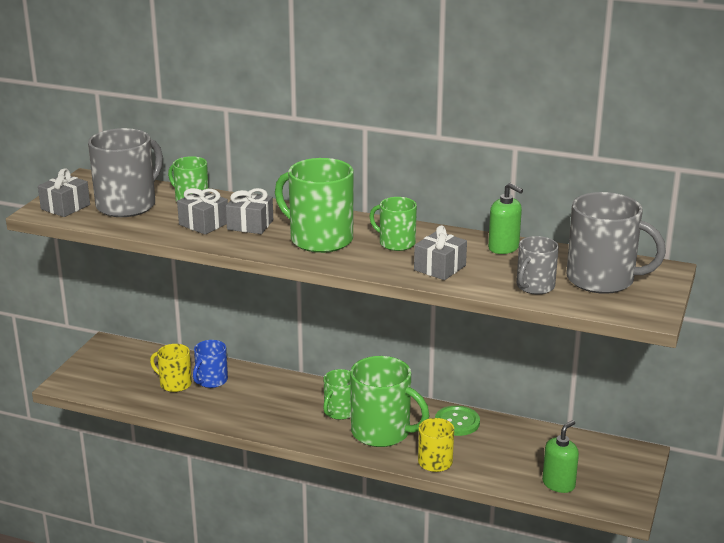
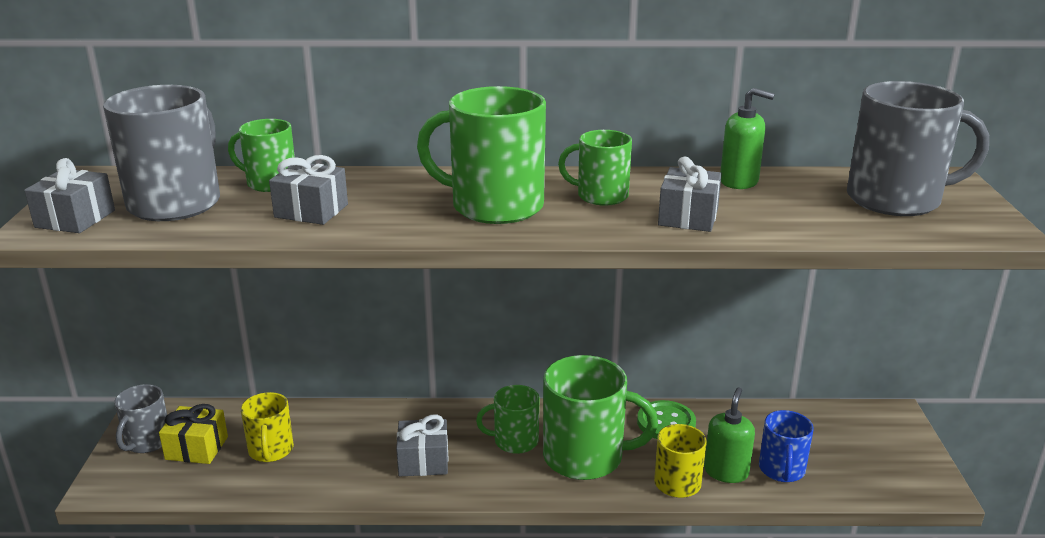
camera: 20 degrees left, 0 degrees up
(129, 372) = (196, 448): none -> yellow gift
(175, 384) = (271, 450): yellow mug -> yellow mug turned 105 degrees counterclockwise
(211, 380) = (320, 435): blue mug -> blue mug (781, 470)
(250, 225) = (381, 202): grey gift -> grey gift (423, 461)
(339, 412) = (515, 441): green mug -> green mug turned 75 degrees clockwise
(534, 286) = (829, 221): grey mug -> grey mug (147, 441)
(558, 484) = (840, 476): green soap dispenser -> green soap dispenser (726, 472)

